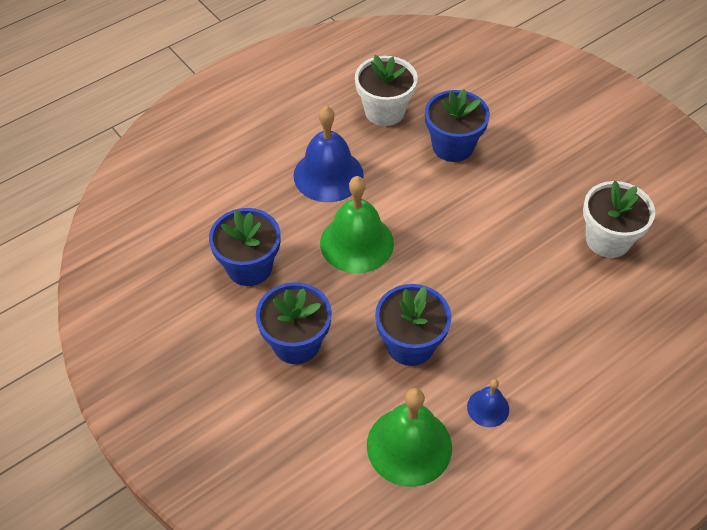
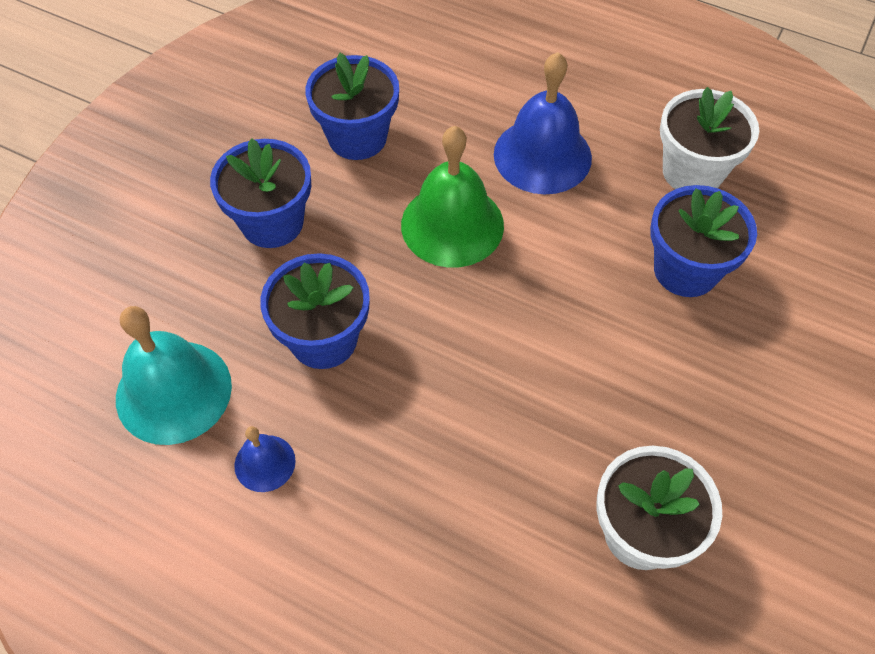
camera: 65 degrees right, 5 degrees up
(409, 446) = (173, 391): green bell -> turquoise bell

